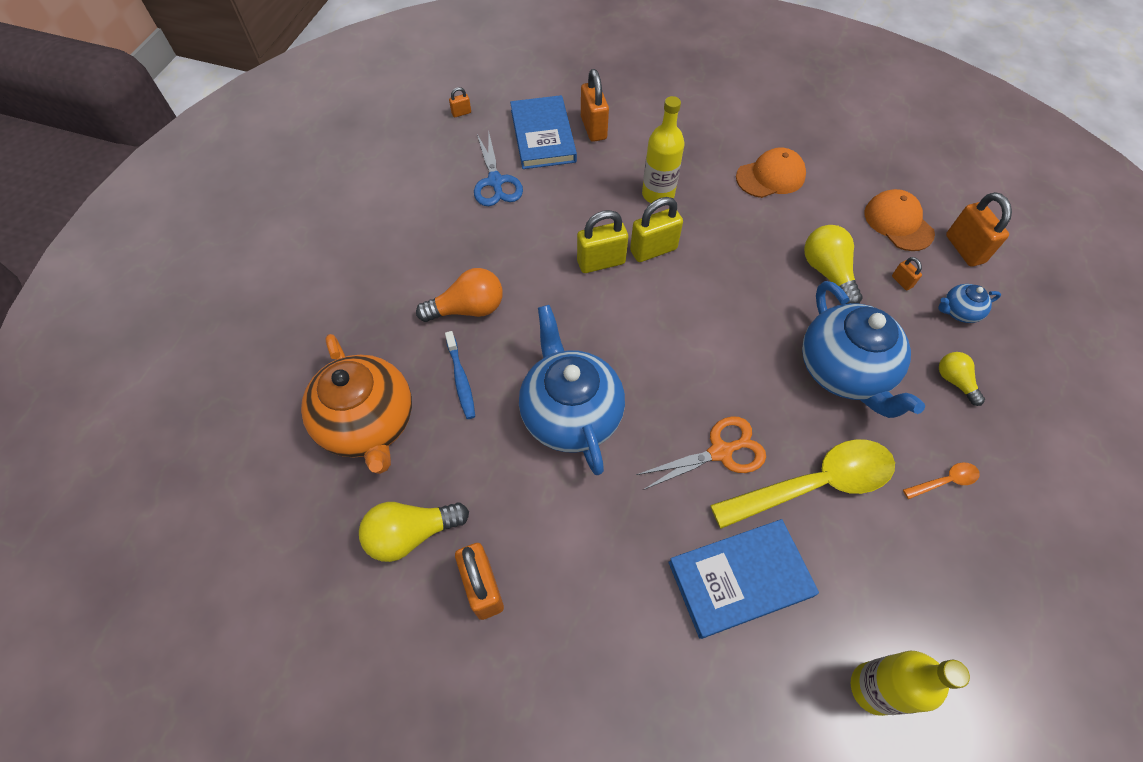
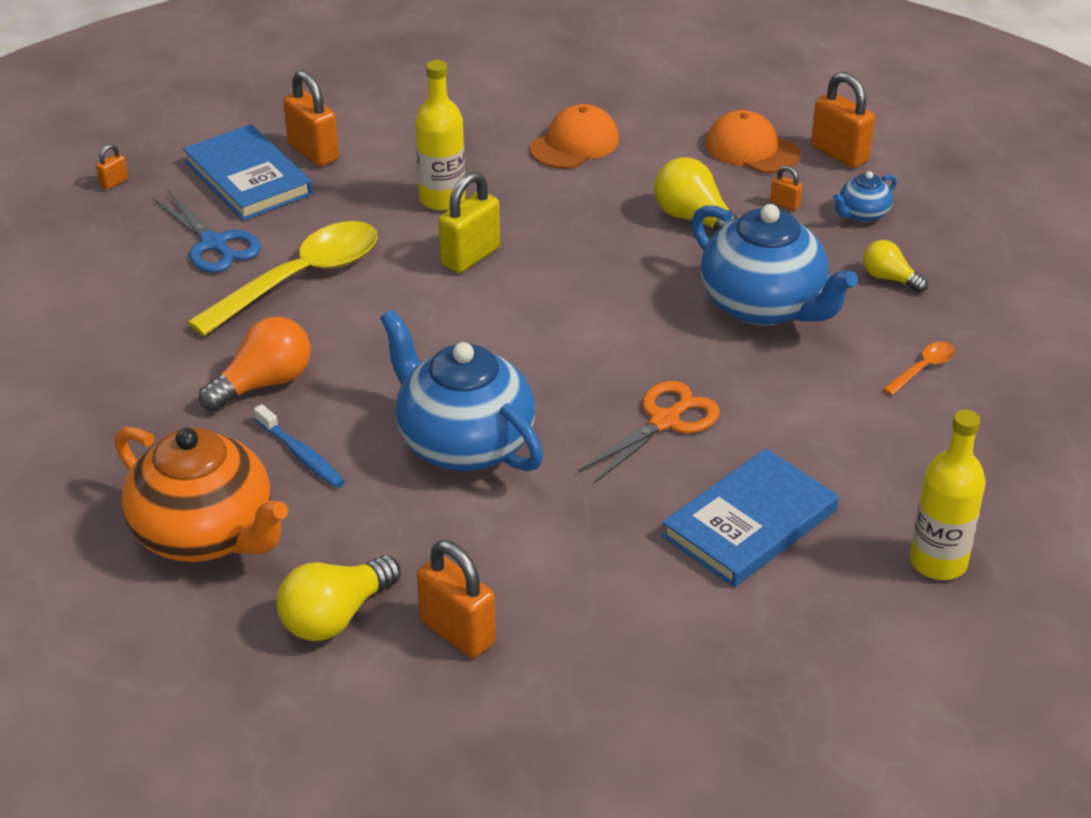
camera: 25 degrees left, 20 degrees down
(601, 262) = (410, 287): yellow padlock -> none
(814, 484) = (785, 416): yellow spoon -> yellow spoon (300, 278)

